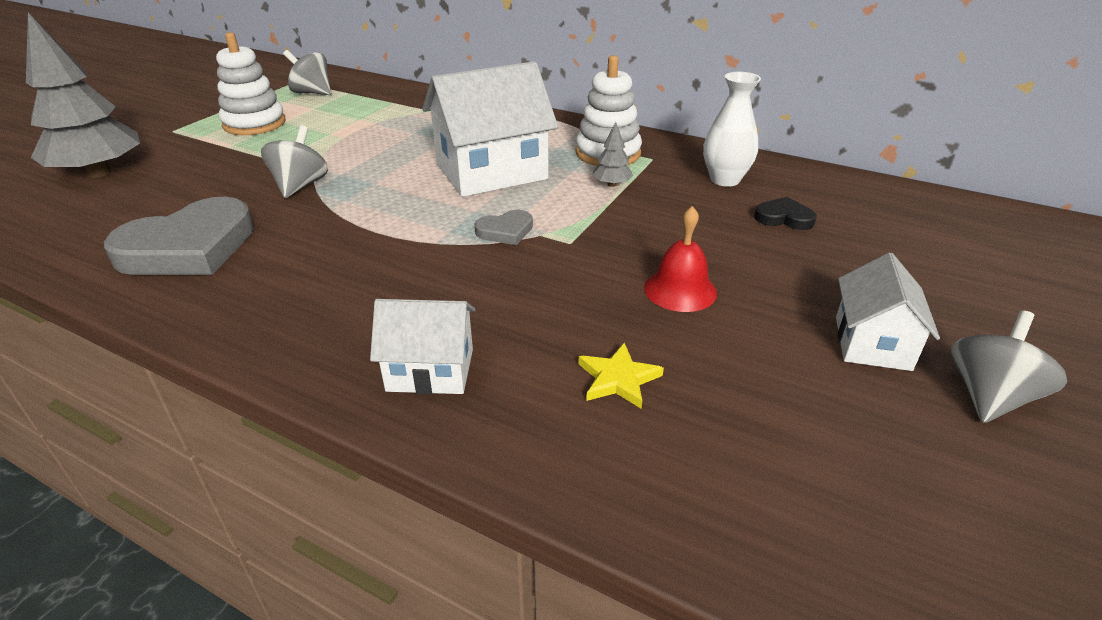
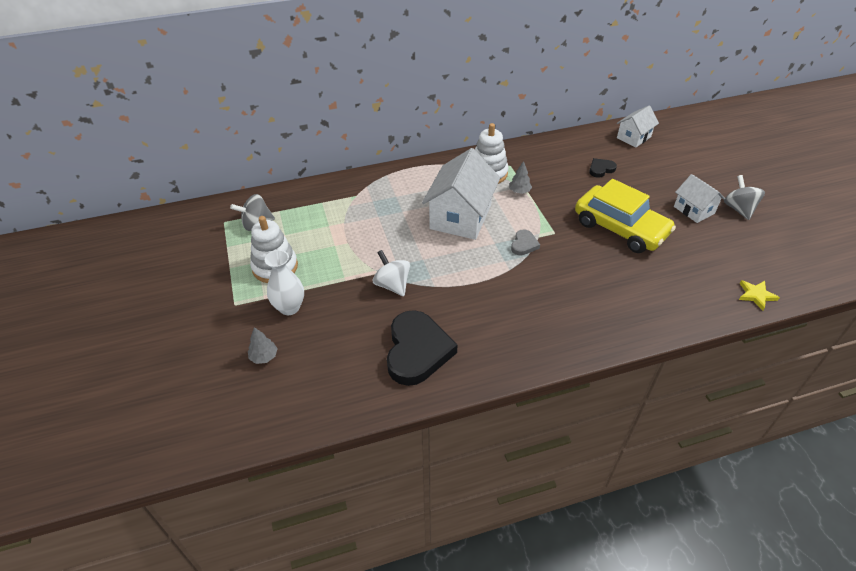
camera: 45 degrees left, 10 degrees up
(99, 173) = (264, 357): grey tree -> grey tree, size x0.42
(189, 247) = (417, 351): grey heart -> black heart
(300, 186) = (392, 285): grey spinning top -> white spinning top
(430, 370) = (606, 319): white house -> white house (633, 137)
(618, 379) = (657, 277): yellow star -> yellow star (756, 295)
(680, 290) = (620, 228): red bell -> yellow car
(725, 179) = (554, 160): white vase -> white vase (289, 307)

